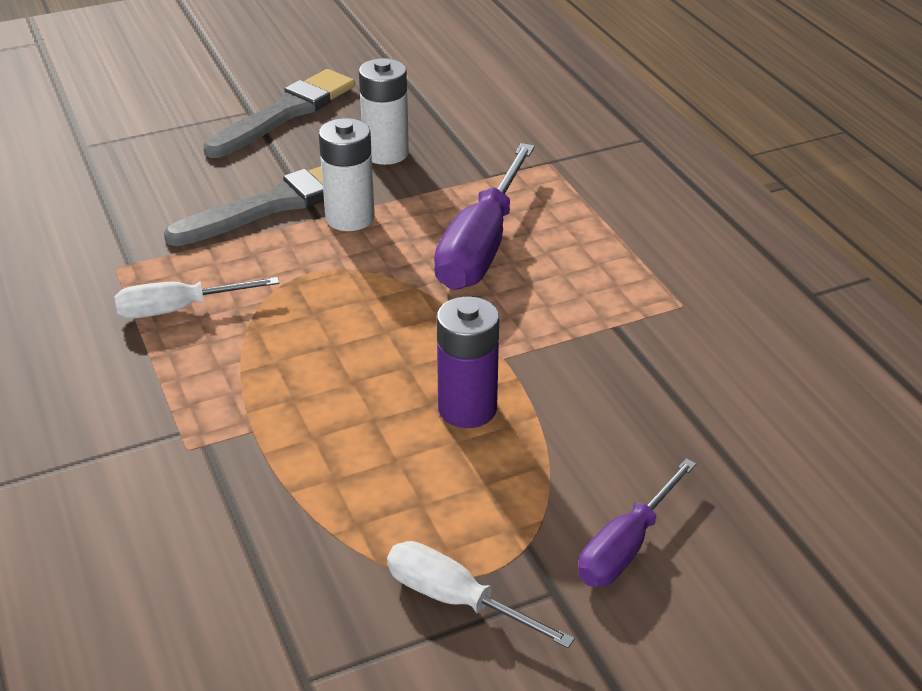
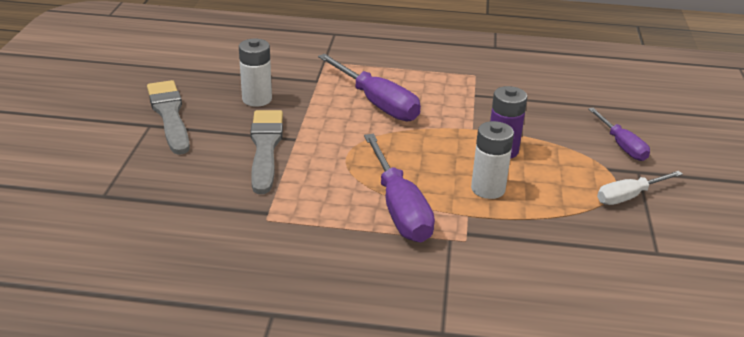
camera: 60 degrees left, 5 degrees down
(179, 309) = (335, 208): white screwdriver -> none
(220, 362) = (399, 208): none -> purple screwdriver
(350, 218) = (308, 129): white battery -> white battery (488, 189)

